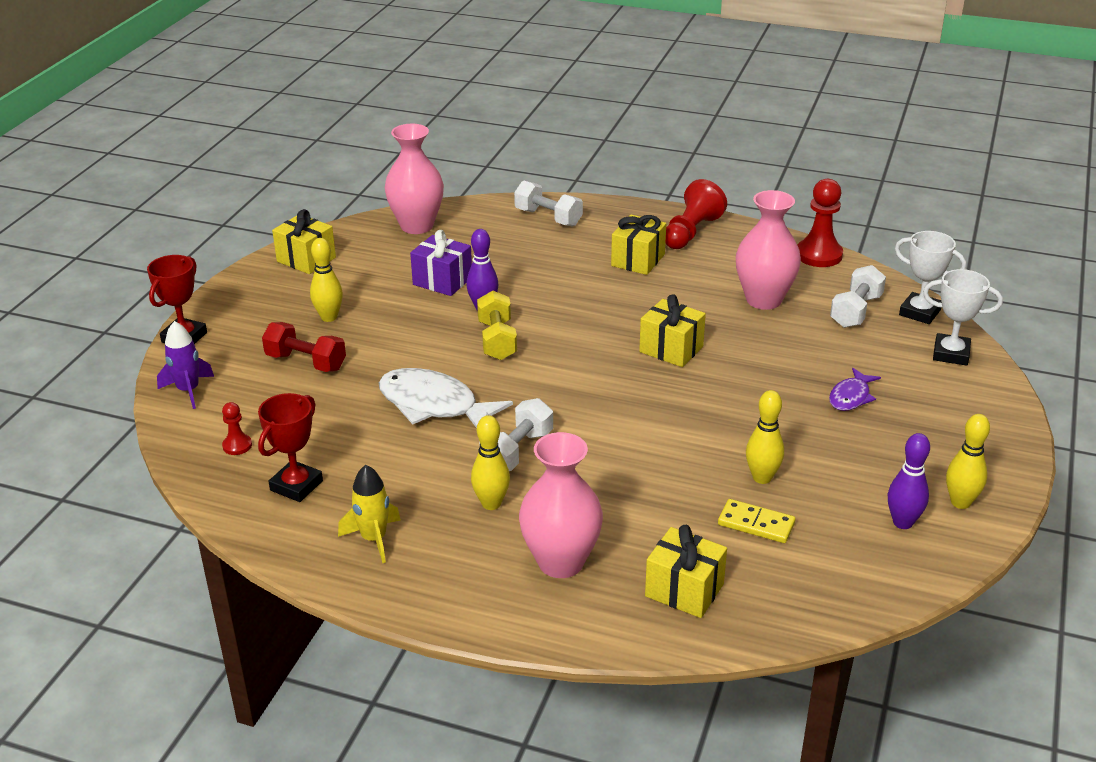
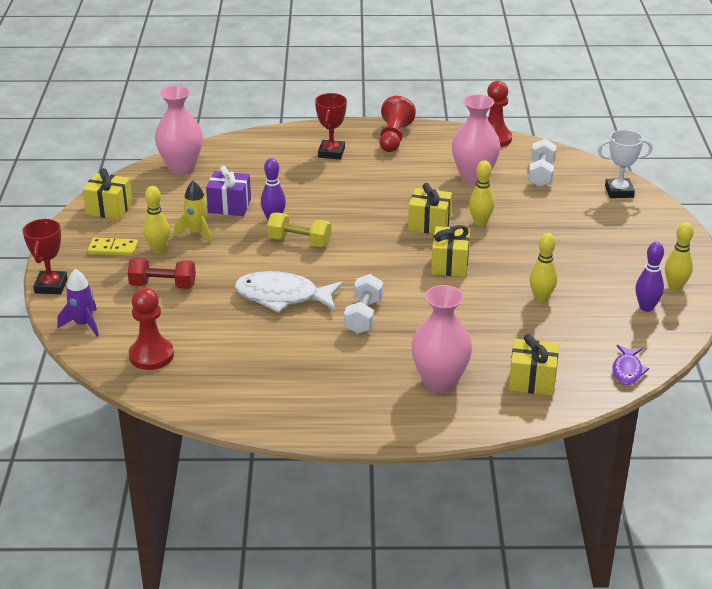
camera: 20 degrees left, 0 degrees up
(237, 446) = (151, 355): red pawn -> red pawn, size x1.94
(296, 485) = (217, 373): red trophy -> red trophy (331, 153)
(374, 539) = (299, 396): yellow rocket -> yellow rocket (197, 233)
(491, 504) = (367, 355): yellow bowling pin -> yellow bowling pin (480, 222)
(497, 340) = (299, 242): yellow dumbbell -> yellow dumbbell turned 45 degrees counterclockwise
(548, 217) = (280, 144): white dumbbell -> none
(638, 260) = (367, 165): yellow gift -> yellow gift (450, 264)
(756, 524) = (554, 329): yellow domino -> yellow domino (113, 249)
(851, 397) = (569, 233): purple fish -> purple fish (627, 370)
(919, 312) = (584, 167): white trophy -> none

